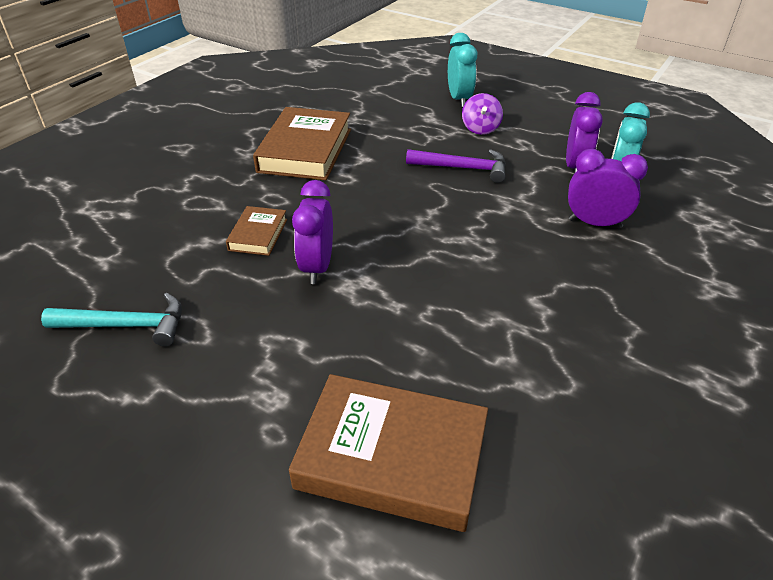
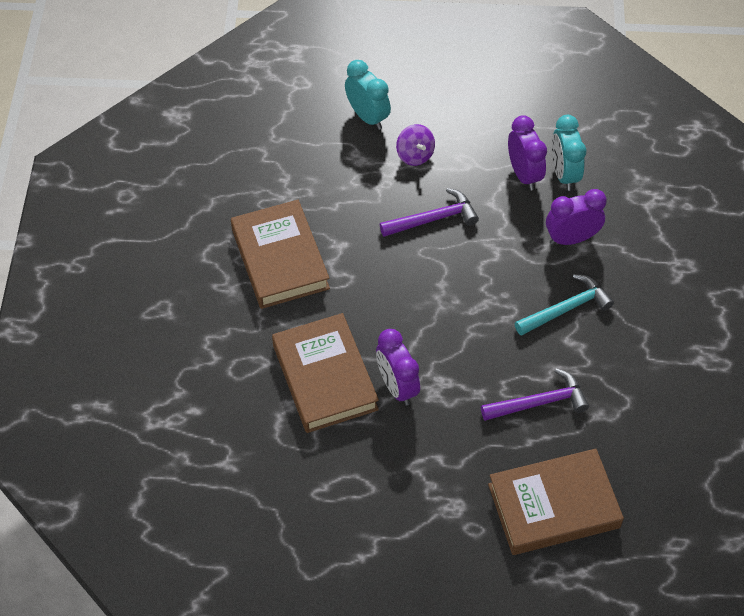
camera: 30 degrees left, 15 degrees up
(125, 325) = (305, 507): turquoise hammer -> turquoise hammer (565, 309)
(258, 234) = (324, 377): brown book -> brown book, size x1.98
(457, 341) = (539, 402): none -> purple hammer

